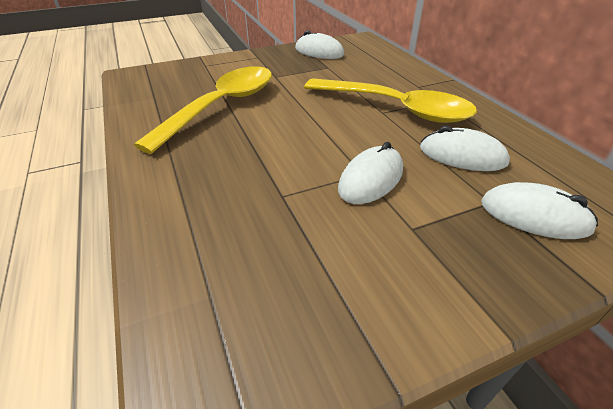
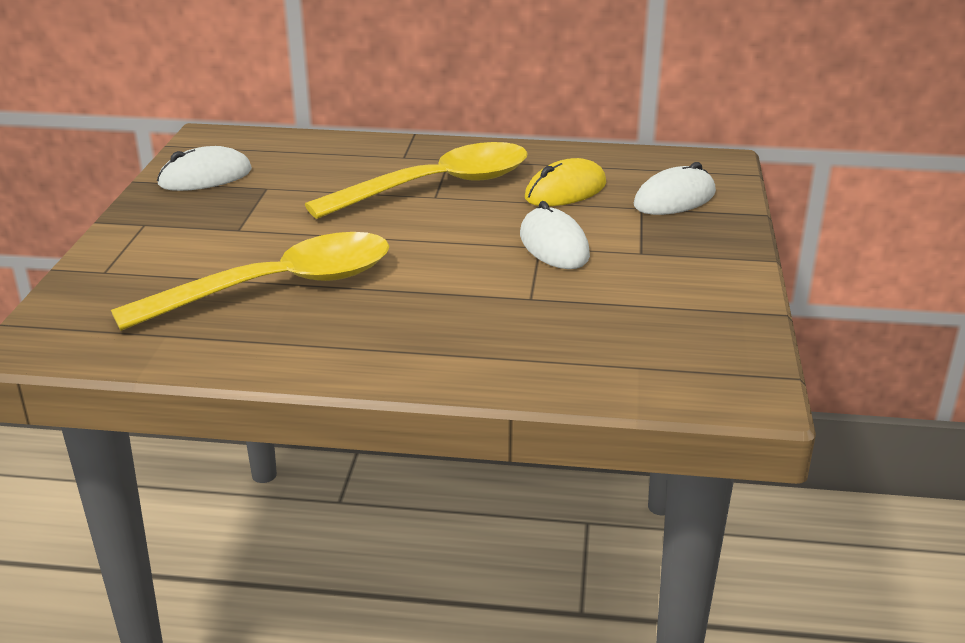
camera: 60 degrees left, 10 degrees down
(222, 106) = (279, 287): yellow spoon -> yellow spoon turned 90 degrees clockwise
(462, 156) = (565, 191): white mouse -> yellow mouse

